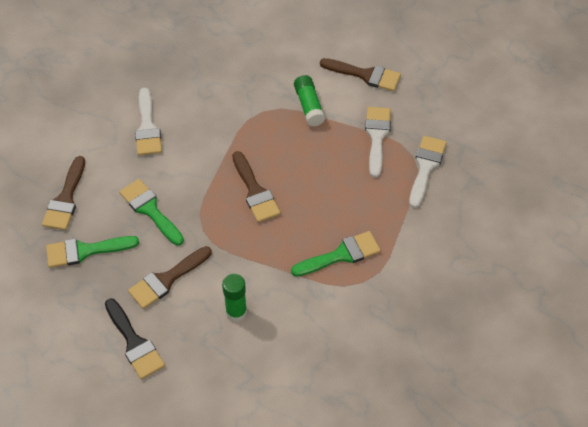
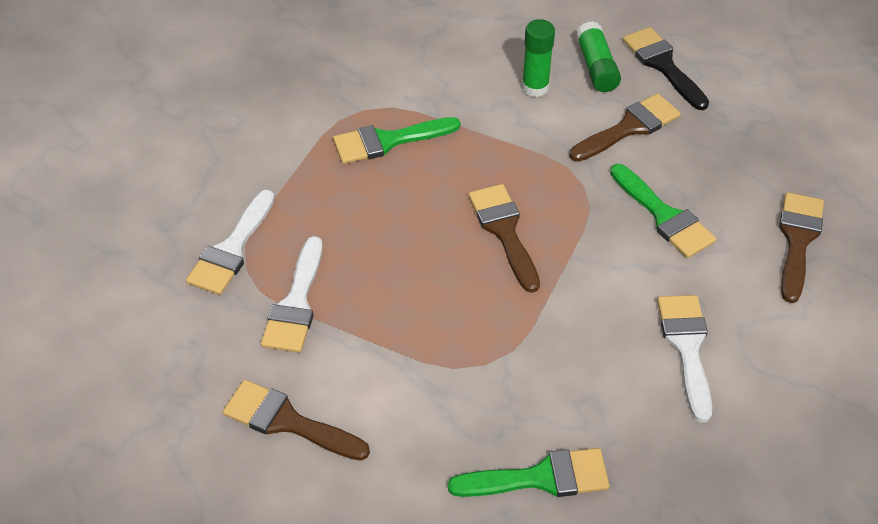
camera: 175 degrees left, 5 degrees down
(85, 251) = (750, 168): green brush -> green brush (541, 477)
(309, 106) = (402, 367): green glue stick -> green glue stick (596, 67)

